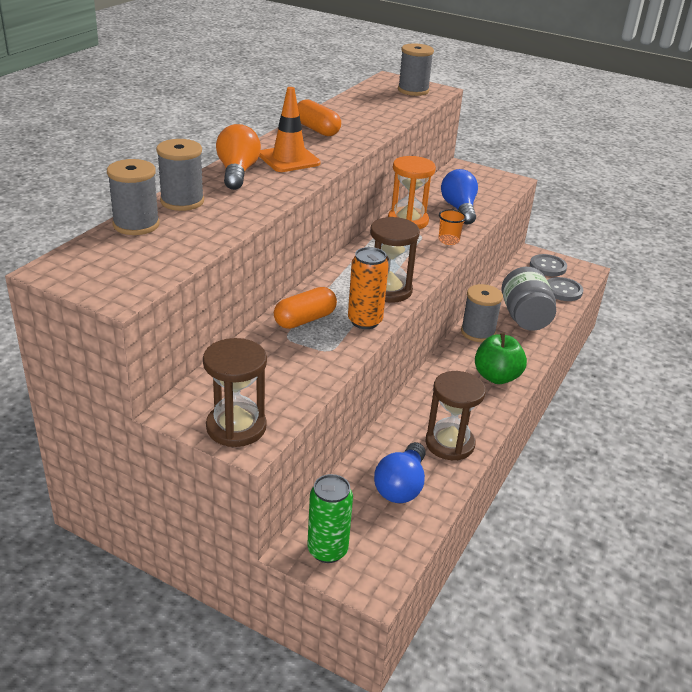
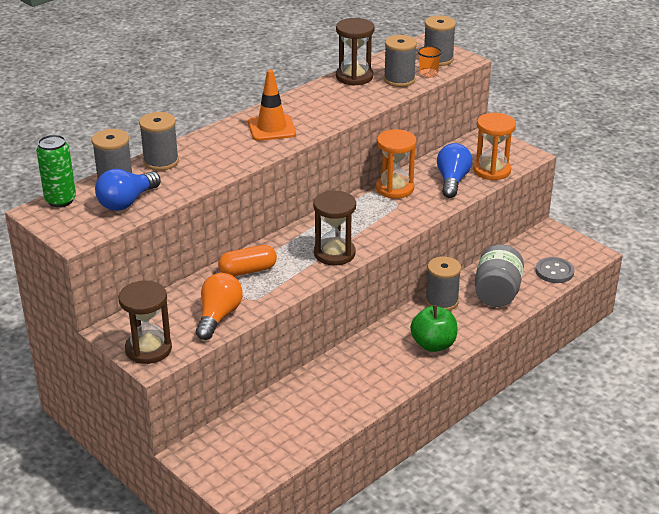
camera: 20 degrees right, 0 degrees up
(237, 172) = (220, 138): orange light bulb -> orange light bulb (218, 316)
(317, 130) = (316, 98): orange capsule -> none
(327, 550) = (209, 458): green can -> green can (60, 200)
(365, 321) = (297, 279): orange can -> none
(389, 109) = (399, 80): none -> grey spool
(401, 486) = (293, 422): blue light bulb -> blue light bulb (127, 202)
(448, 240) = (420, 212): orange cup -> orange cup (428, 73)
(449, 444) = (355, 395): brown hourglass -> brown hourglass (354, 77)
(489, 196) = (492, 170): none -> orange hourglass
(547, 267) = (555, 245): grey button -> none

